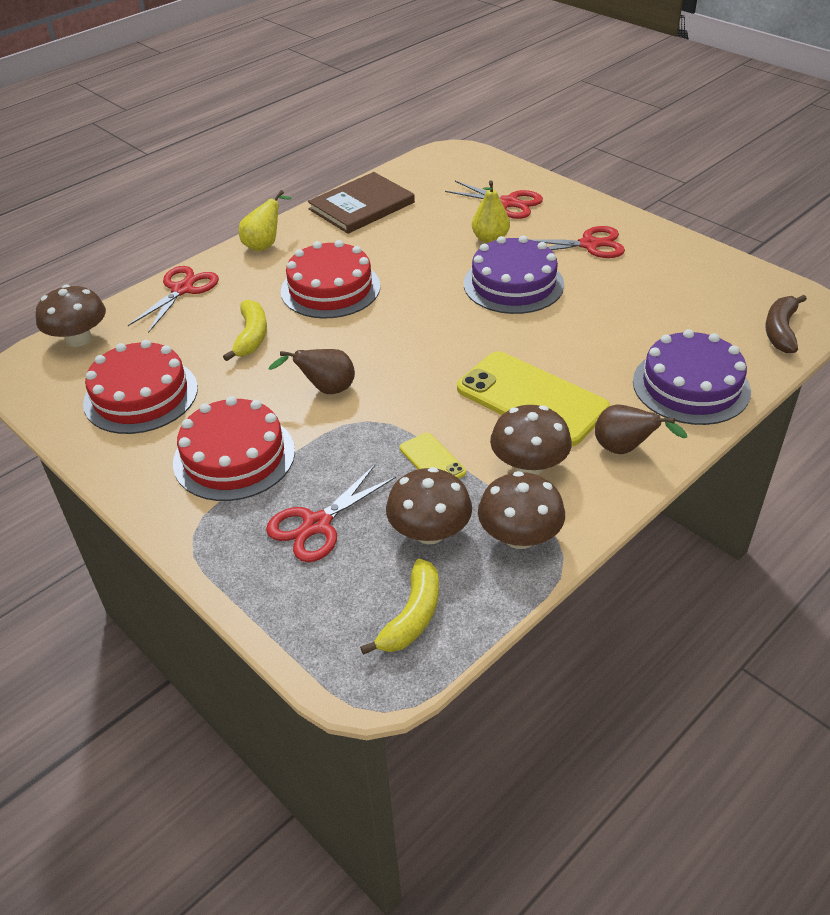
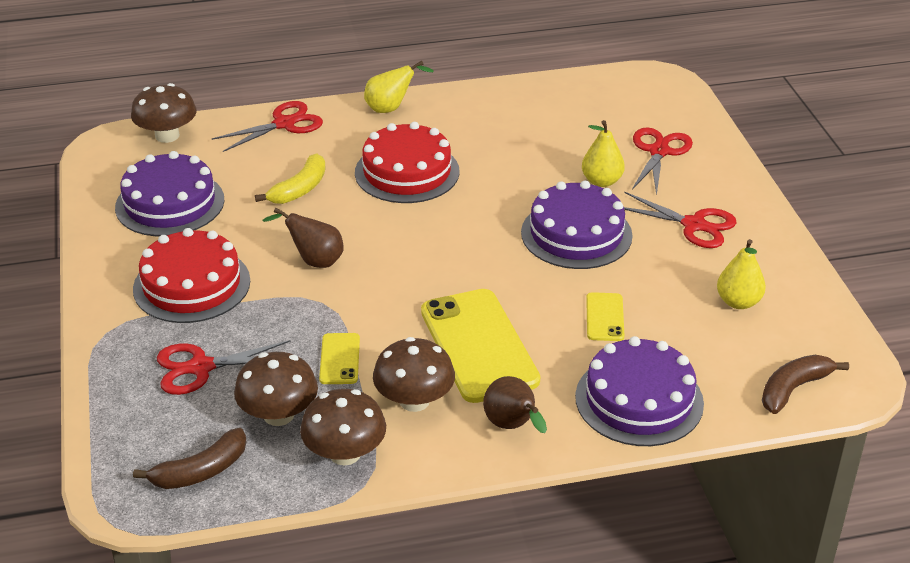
camera: 30 degrees right, 5 degrees down
(141, 395) = (170, 203): red cake -> purple cake
(361, 206) = (514, 102): brown book -> none
(412, 616) = (200, 471): yellow banana -> brown banana
(508, 203) = (659, 151): red scissors -> red scissors turned 135 degrees counterclockwise
(600, 336) = (604, 317): none -> yellow phone
(678, 286) = (738, 302): none -> yellow pear

